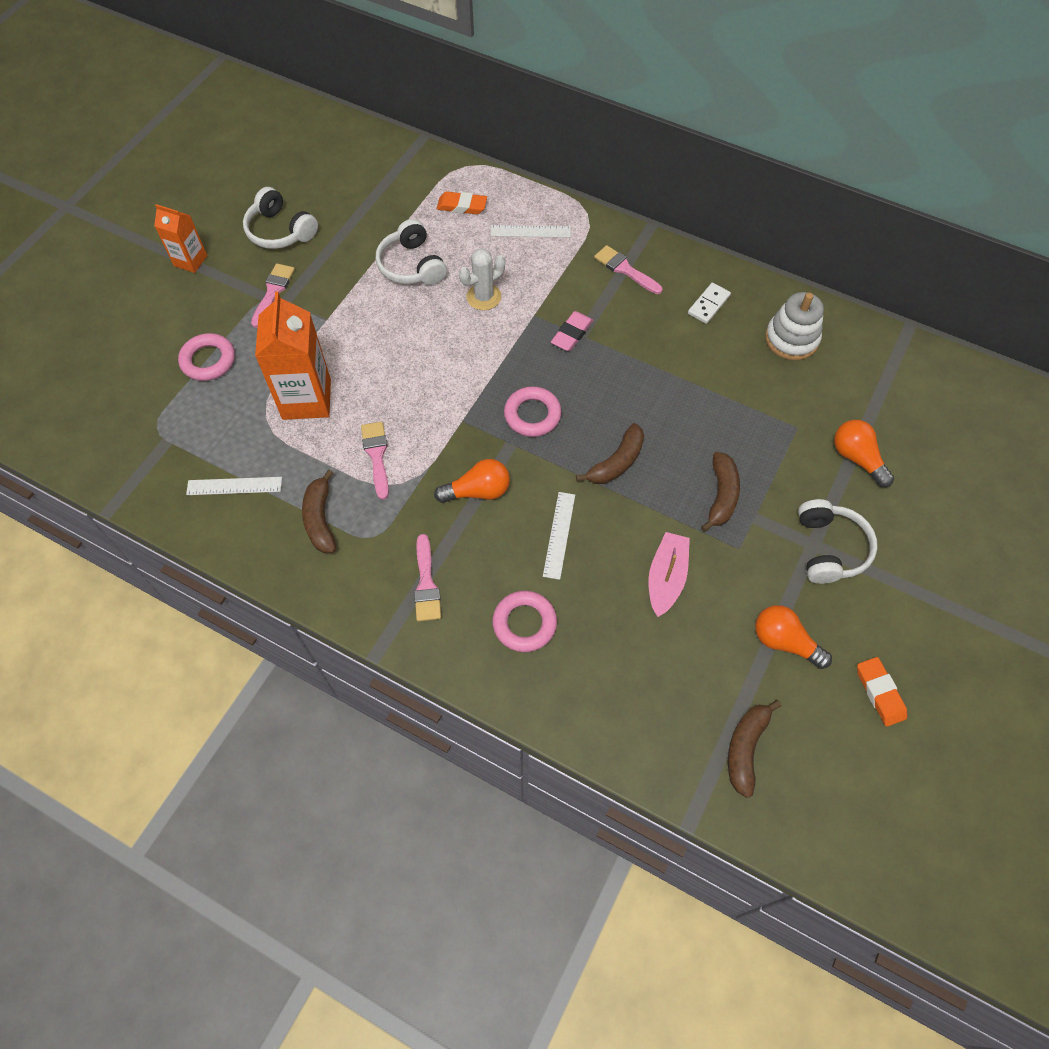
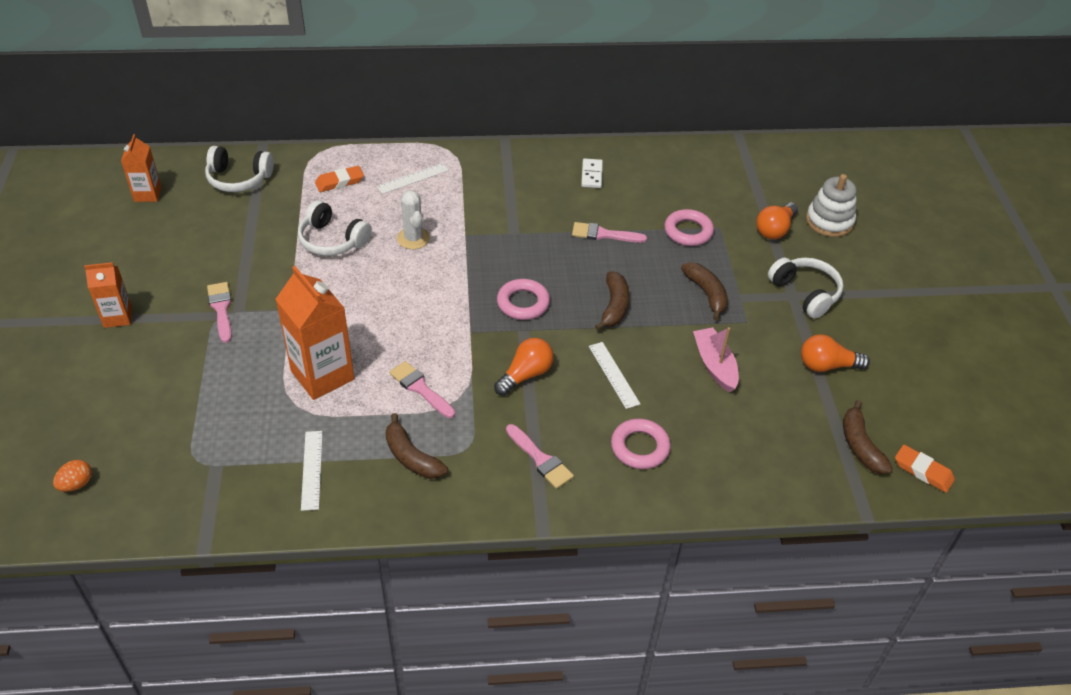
camera: 35 degrees left, 15 degrees down
(60, 401) = (76, 484): none -> orange egg
(208, 360) = (203, 386): pink ring -> pink ring (688, 231)
(234, 486) = (311, 469): white ruler -> white ruler turned 60 degrees counterclockwise
(280, 231) = (188, 261): white headphones -> white headphones (239, 179)
(294, 148) = (147, 194): none -> orange carton
(483, 297) = (413, 238): white cactus -> white cactus turned 45 degrees counterclockwise
(572, 334) = (506, 235): pink eraser -> none
(625, 269) = (509, 176): pink brush -> pink brush (603, 234)
(791, 339) = (668, 174): white stacking toy -> white stacking toy (829, 221)
(857, 458) = (775, 229): orange light bulb -> orange light bulb turned 75 degrees counterclockwise
(879, 693) = (911, 365): orange eraser -> orange eraser (923, 471)

